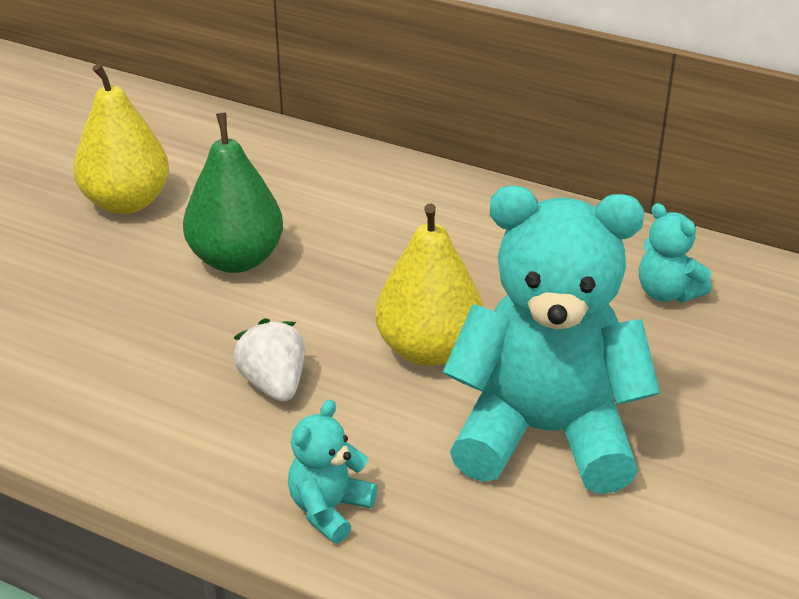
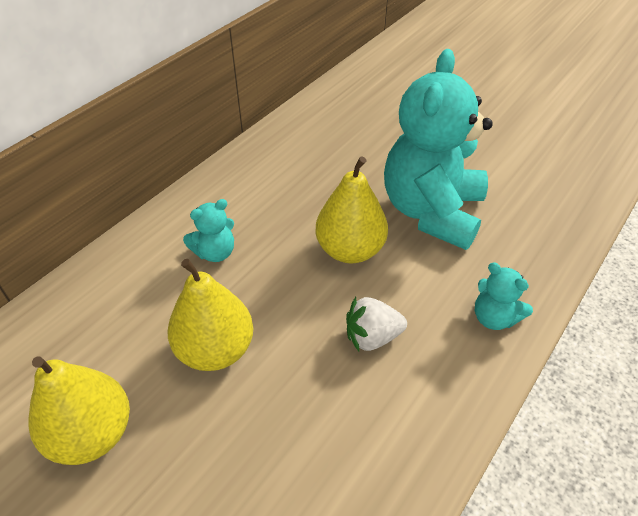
camera: 80 degrees left, 10 degrees up
(236, 259) = (215, 350): green pear -> yellow pear
(667, 293) = (319, 142): turquoise teddy bear -> turquoise teddy bear (215, 252)

